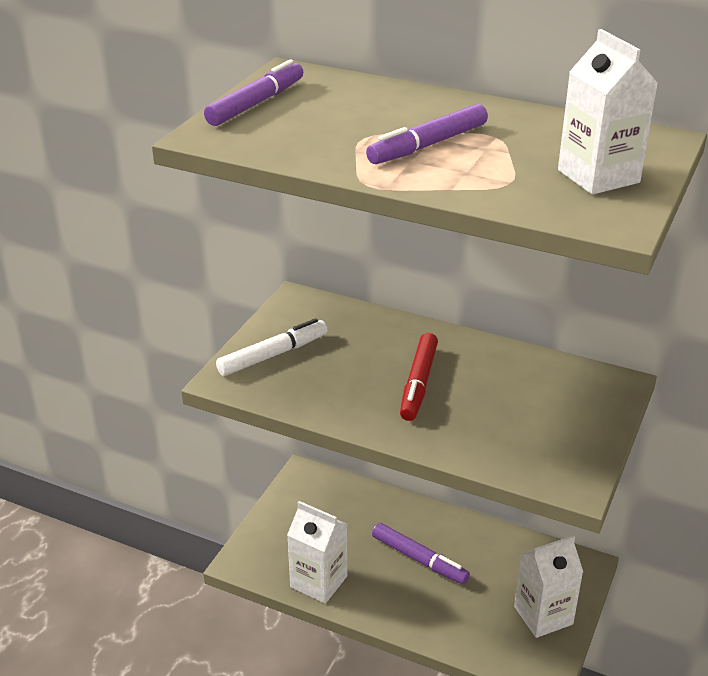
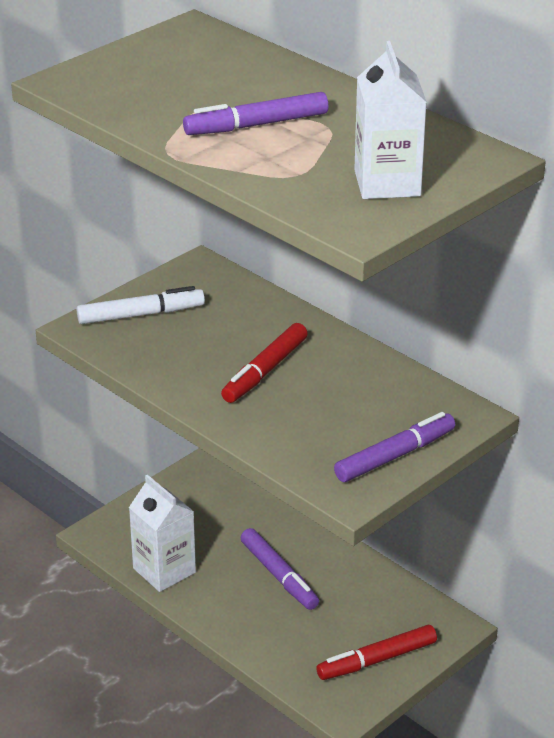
camera: 20 degrees right, 0 degrees up
(256, 103) = (134, 56): purple marker -> purple marker (395, 456)
(543, 615) = (376, 660): white carton -> red marker

